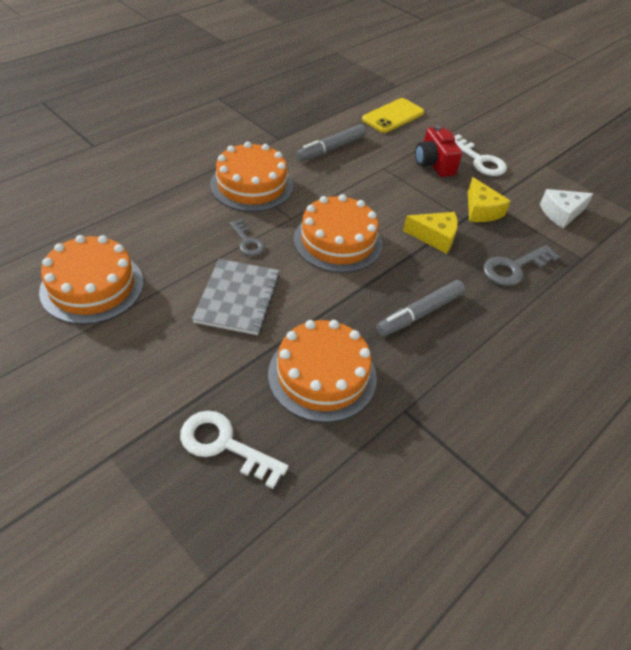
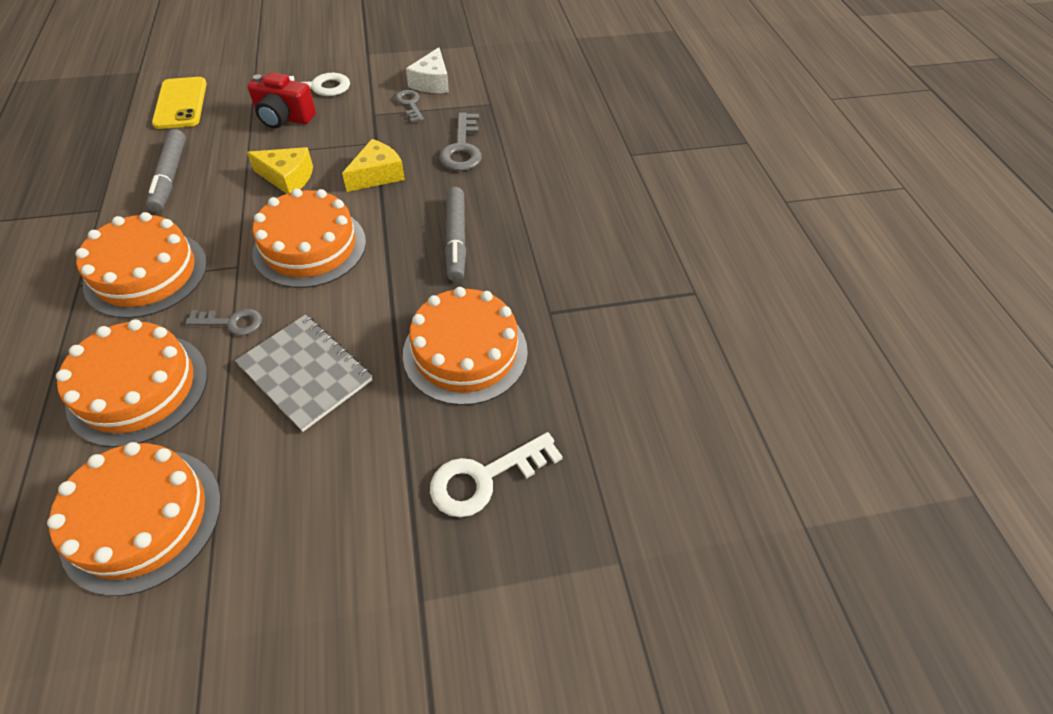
camera: 55 degrees left, 5 degrees up
(172, 232) = (138, 388): none -> orange cake
(481, 210) = (377, 125): yellow cheese -> yellow cheese (287, 178)
(523, 215) = (410, 104): none -> grey key

